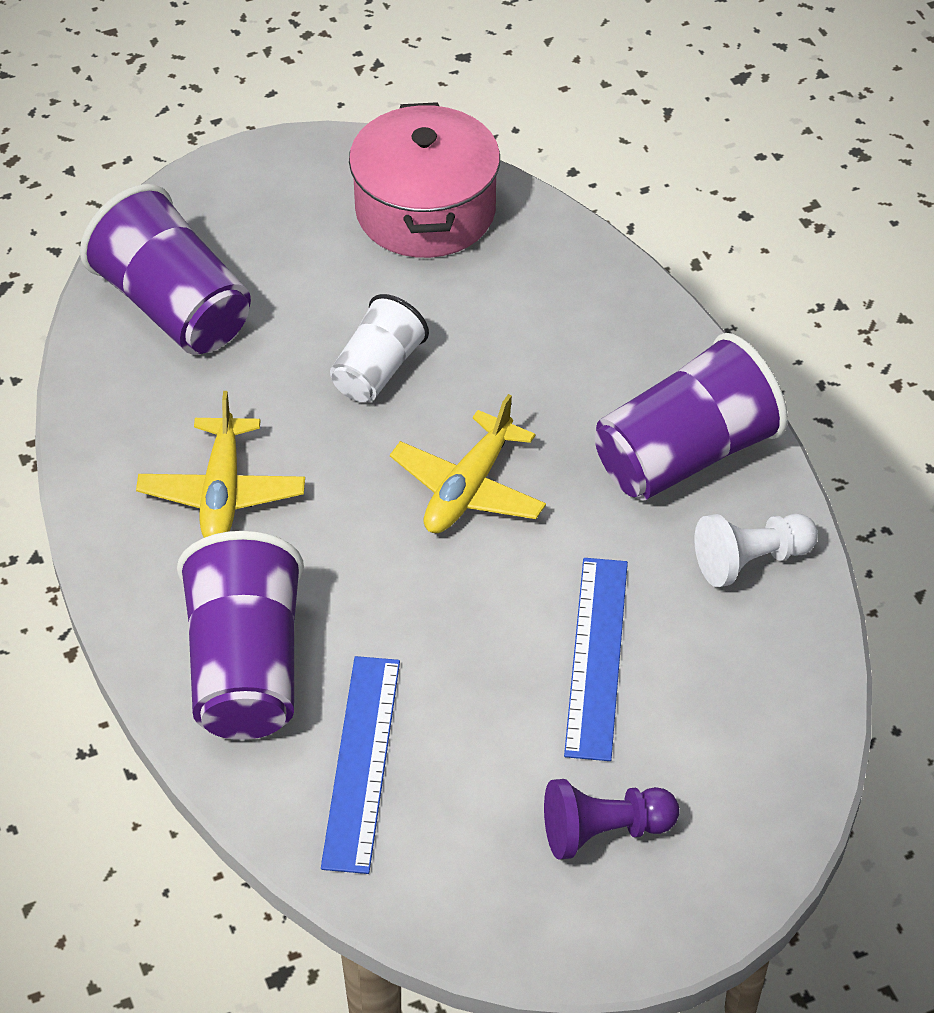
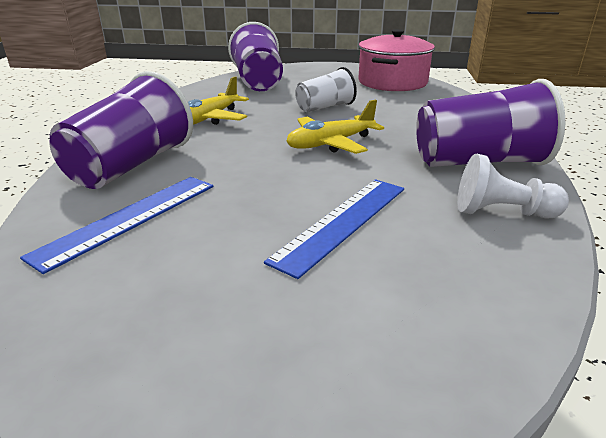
camera: 30 degrees right, 20 degrees down
(604, 831) = (244, 323): purple pawn -> none

